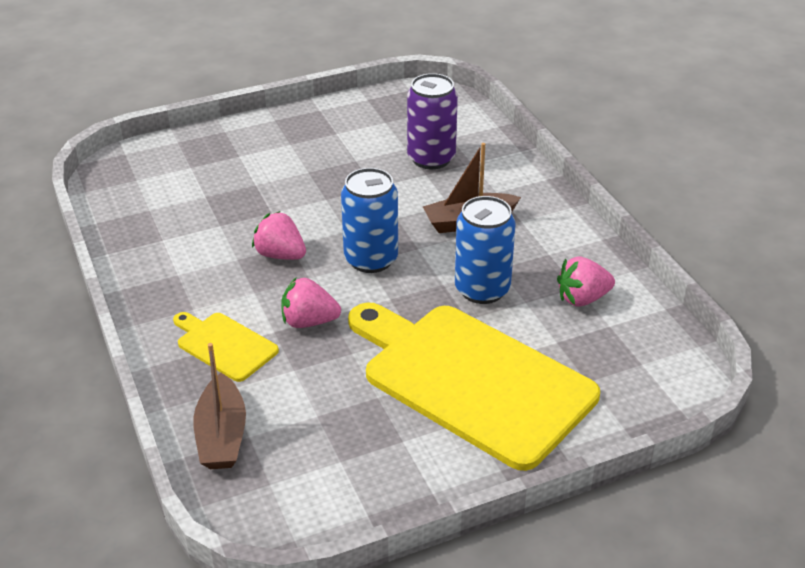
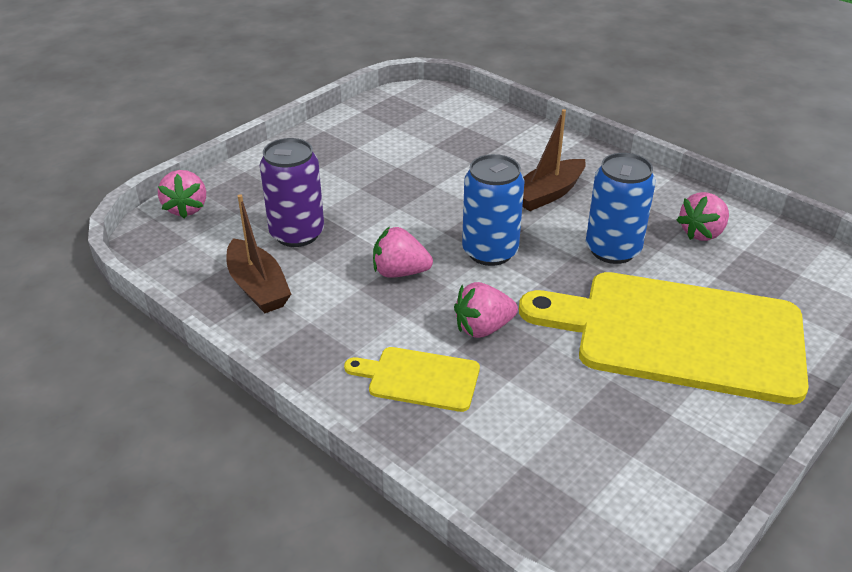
camera: 25 degrees left, 0 degrees up
(155, 152) = (186, 208): none -> pink strawberry
(222, 435) = (496, 473): brown boat -> brown boat (258, 287)
(431, 158) = (465, 148): purple can -> purple can (297, 234)

